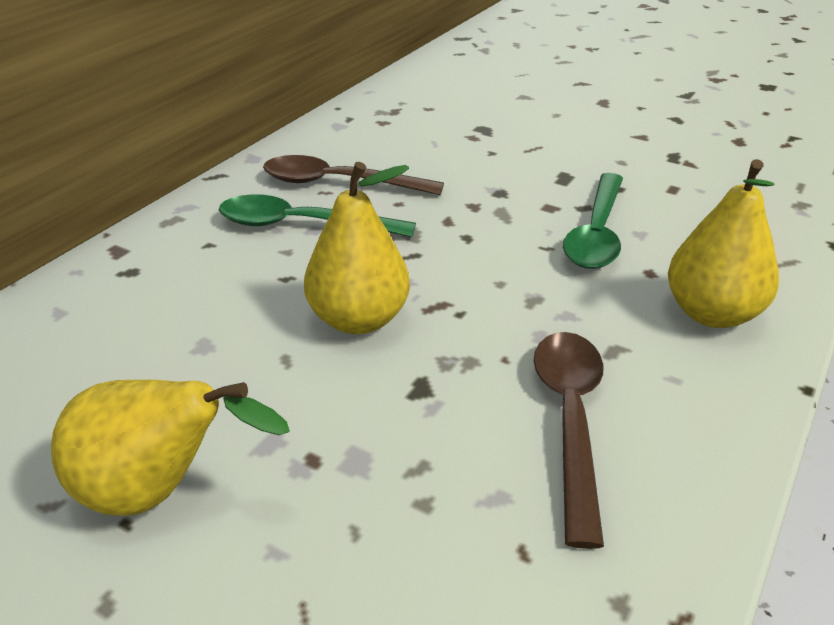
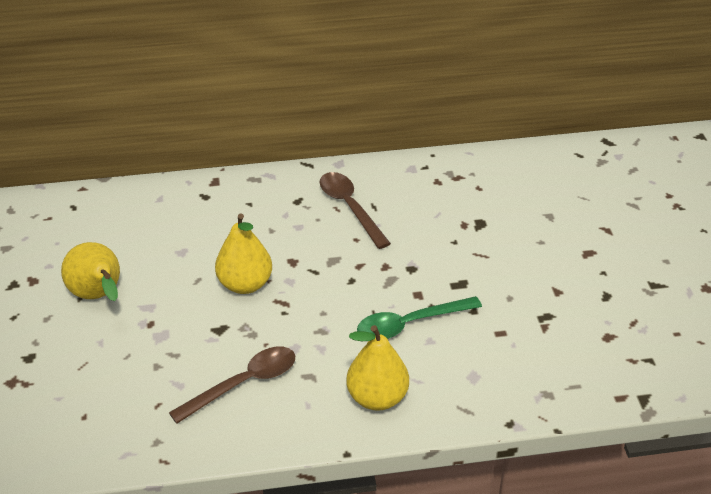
camera: 50 degrees right, 5 degrees up
(302, 225) = (297, 221): green spoon -> none

